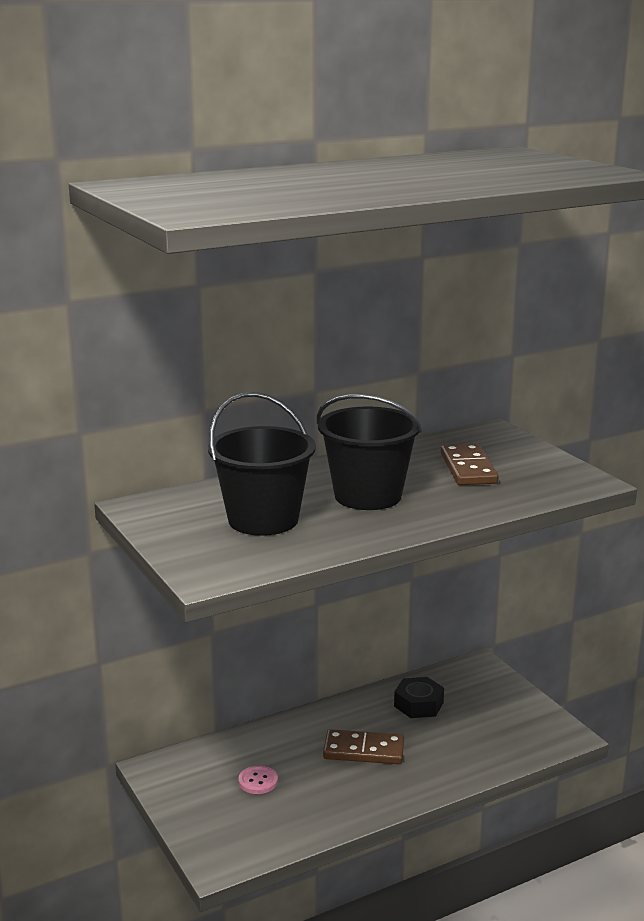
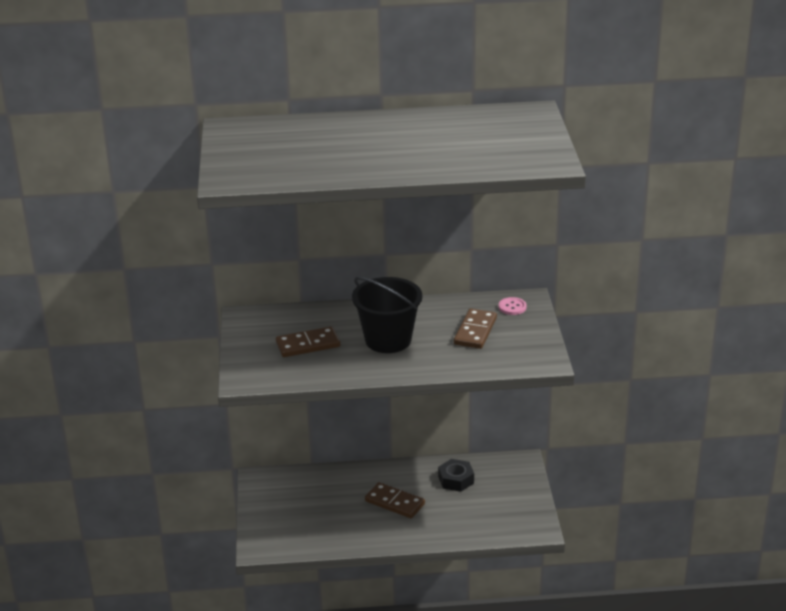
camera: 25 degrees right, 10 degrees up
(258, 781) = (314, 504): pink button -> pink button (512, 307)
(263, 520) = (308, 345): black bucket -> brown domino

